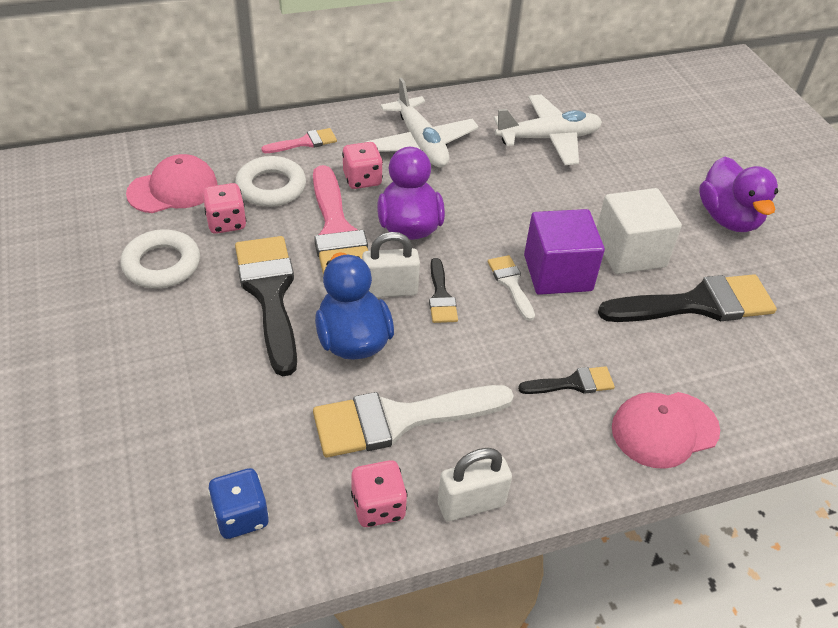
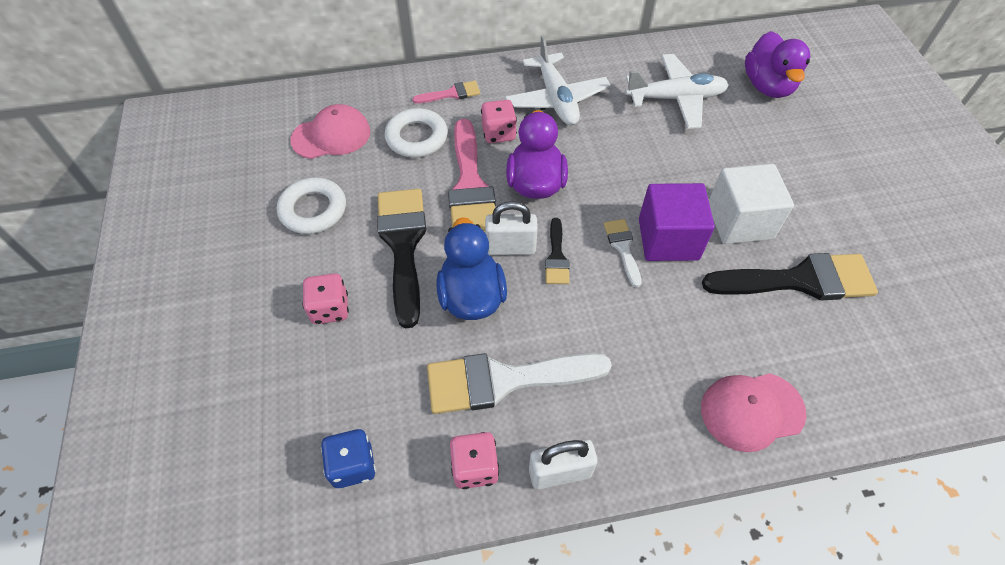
camera: 10 degrees right, 10 degrees up
(226, 222) = (373, 171): pink dice -> pink dice (330, 309)
(573, 383) = (669, 355): black brush -> none
(728, 218) = (840, 191): purple duck -> purple duck (767, 86)

